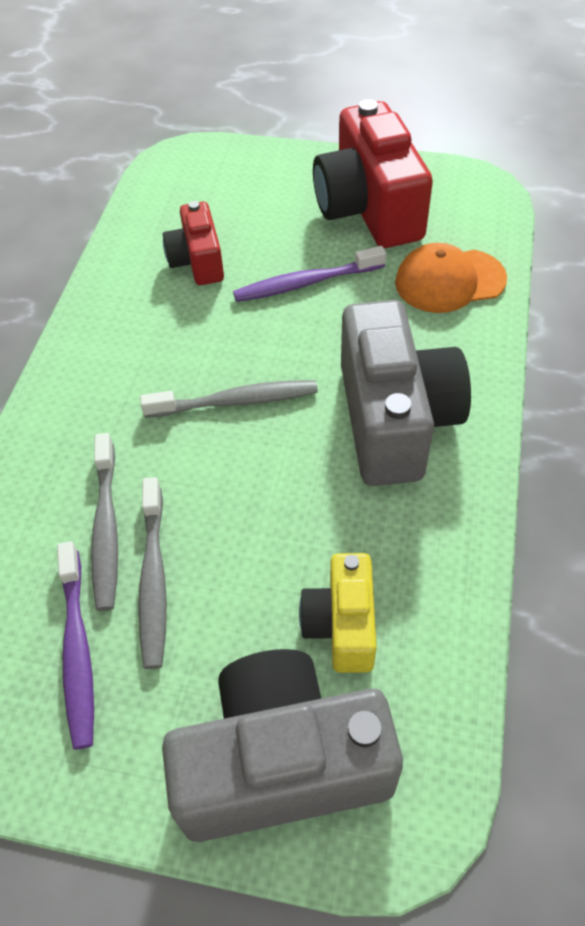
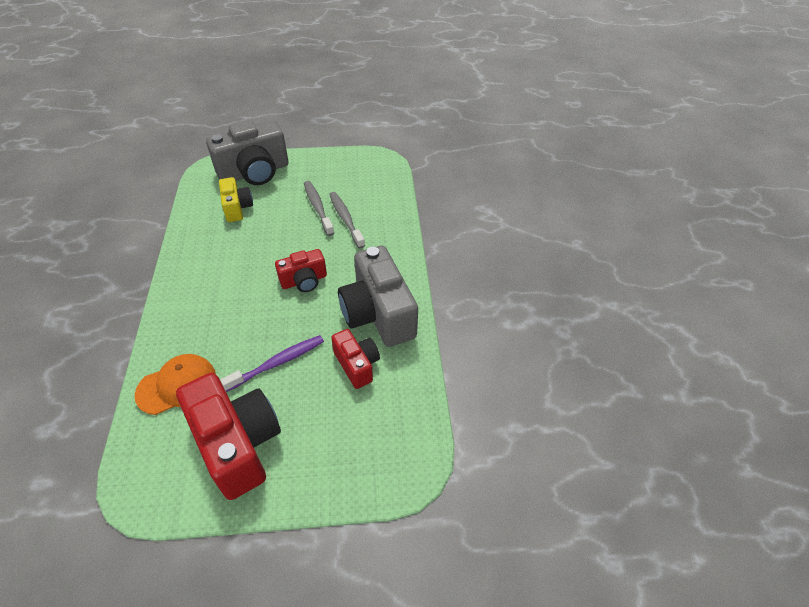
camera: 160 degrees right, 5 degrees down
(77, 649) = (338, 184): purple toothbrush -> none
(235, 401) = (304, 281): grey toothbrush -> red camera
(395, 419) = (216, 288): grey camera -> grey camera (378, 314)

